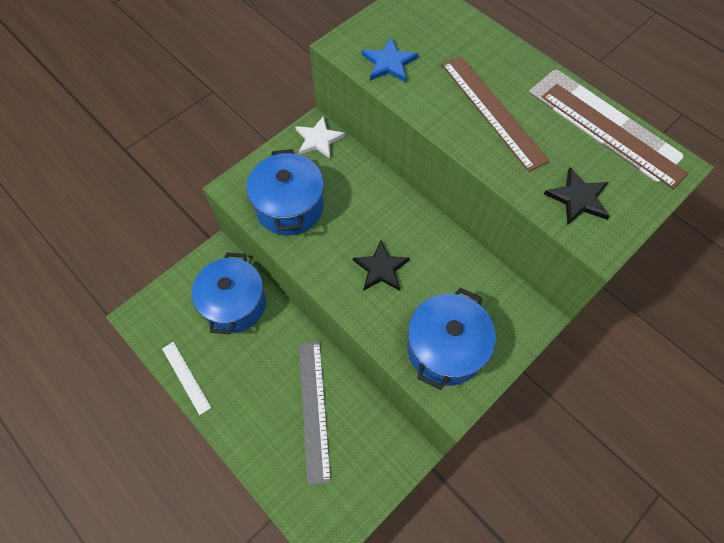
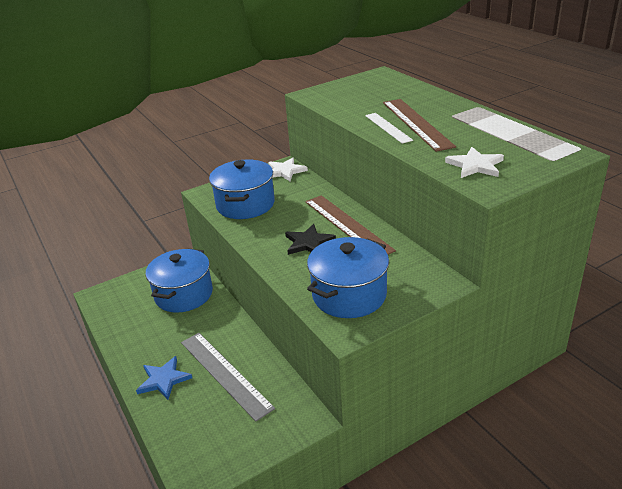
camera: 15 degrees right, 30 degrees down
(186, 377) = (119, 338): white ruler -> white ruler (388, 127)
(314, 409) = (225, 374): grey ruler -> grey ruler turned 45 degrees counterclockwise
(389, 63) = (341, 101): blue star -> blue star (164, 379)
(578, 198) = (475, 165): black star -> white star
(611, 134) = (517, 136): brown ruler -> brown ruler (347, 225)

